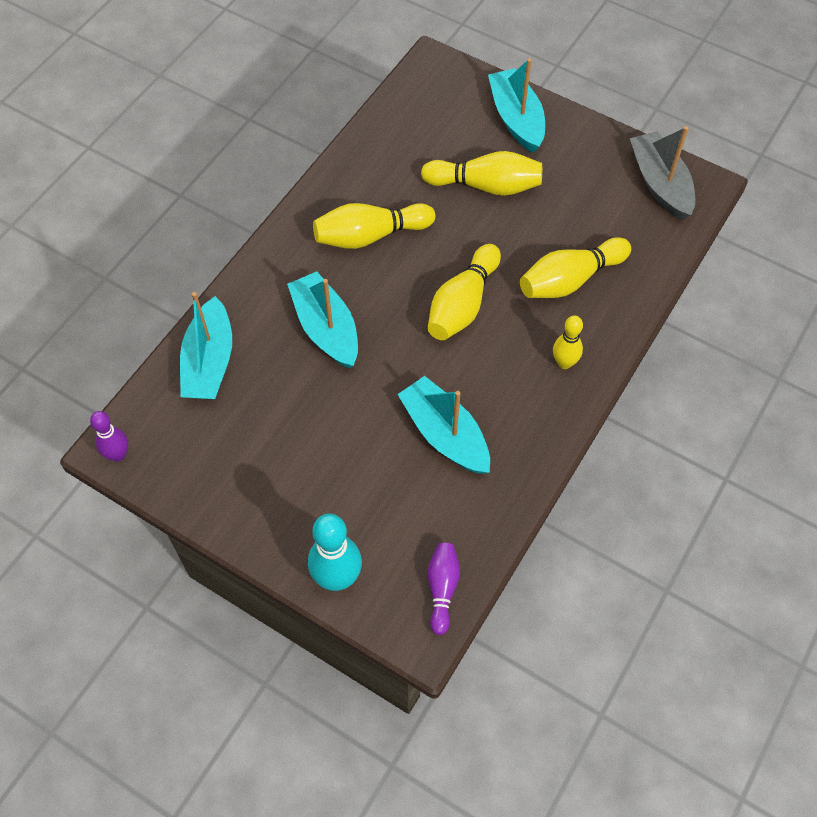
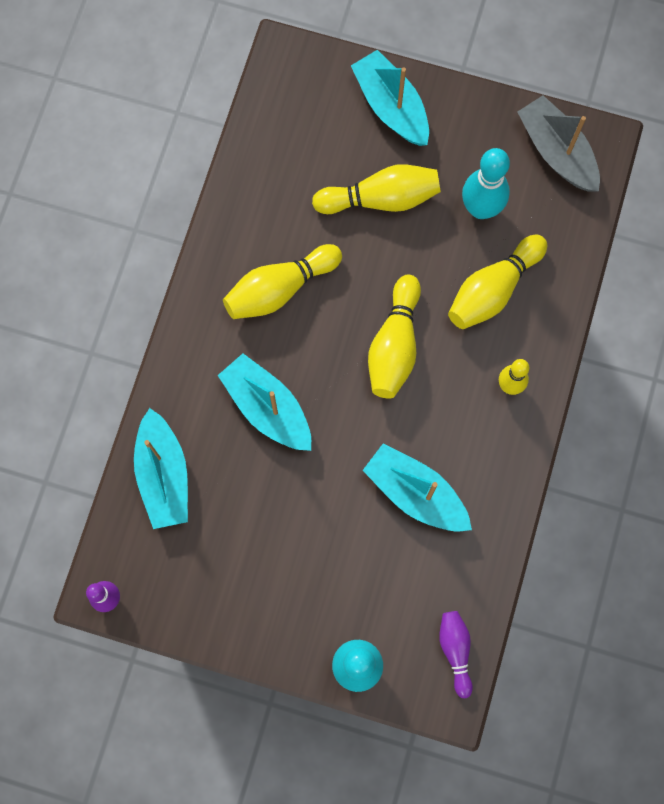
camera: 15 degrees left, 15 degrees up
(576, 213) = (481, 209): none -> turquoise bowling pin

